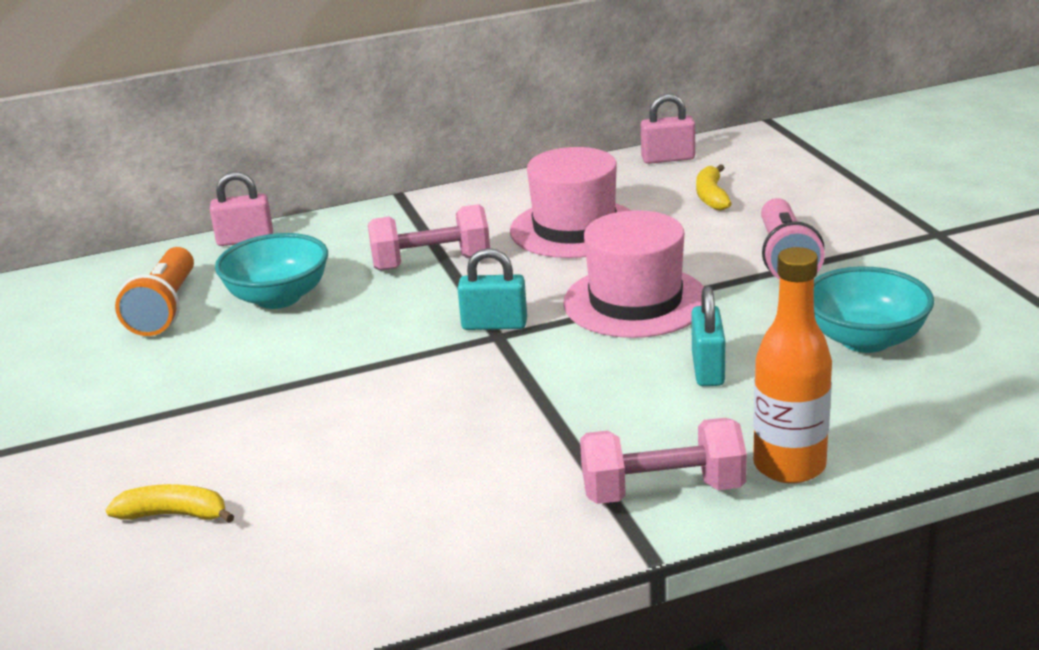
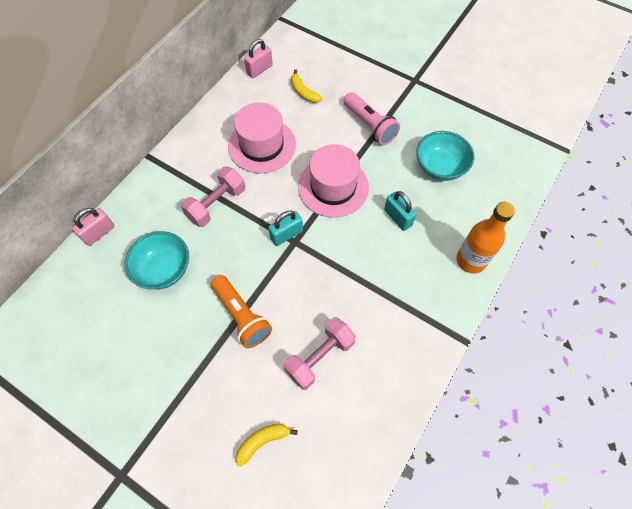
camera: 40 degrees left, 35 degrees up
(165, 309) = (110, 309): orange flashlight -> orange flashlight (241, 316)
(662, 491) = (440, 302): pink dumbbell -> pink dumbbell (320, 357)

